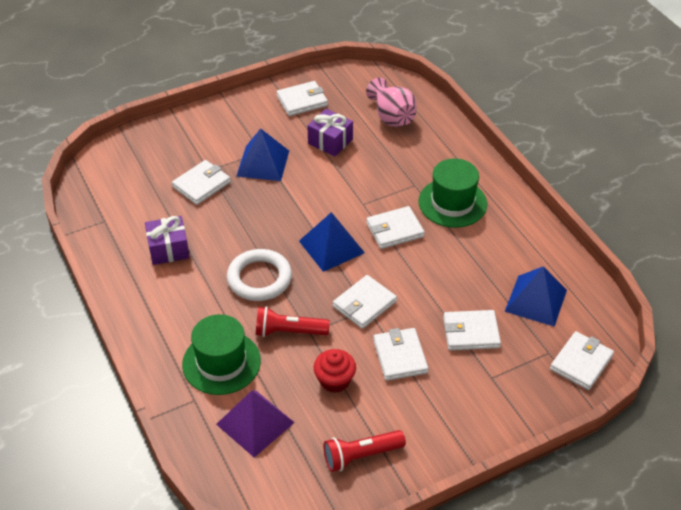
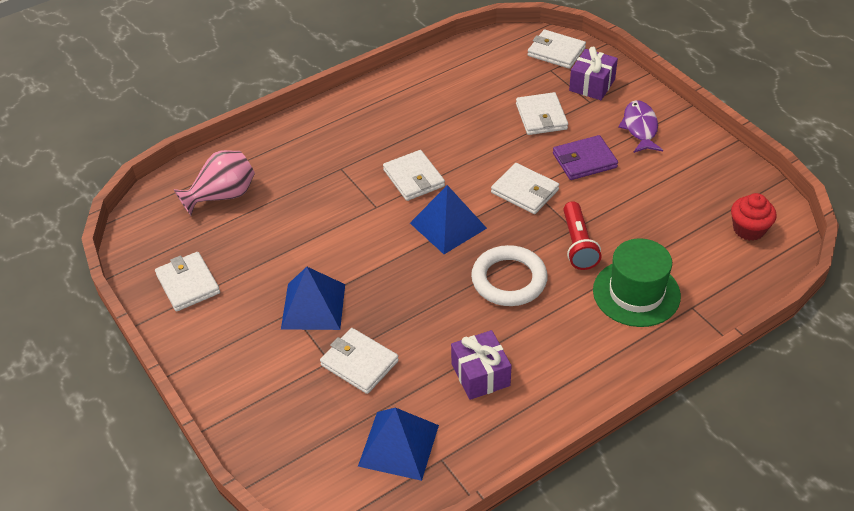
camera: 95 degrees left, 0 degrees up
(255, 423) = (701, 254): purple pyramid -> none
(330, 141) = (269, 247): purple gift -> purple gift (592, 85)
(334, 380) = (629, 202): red cupcake -> red cupcake (749, 229)
(361, 455) = (706, 176): red flashlight -> none
(400, 356) = (584, 160): white wallet -> purple wallet
(444, 413) = (640, 128): none -> purple fish
(452, 203) = (366, 138): green hat -> none
(535, 300) = (490, 78): blue pyramid -> blue pyramid (398, 445)

